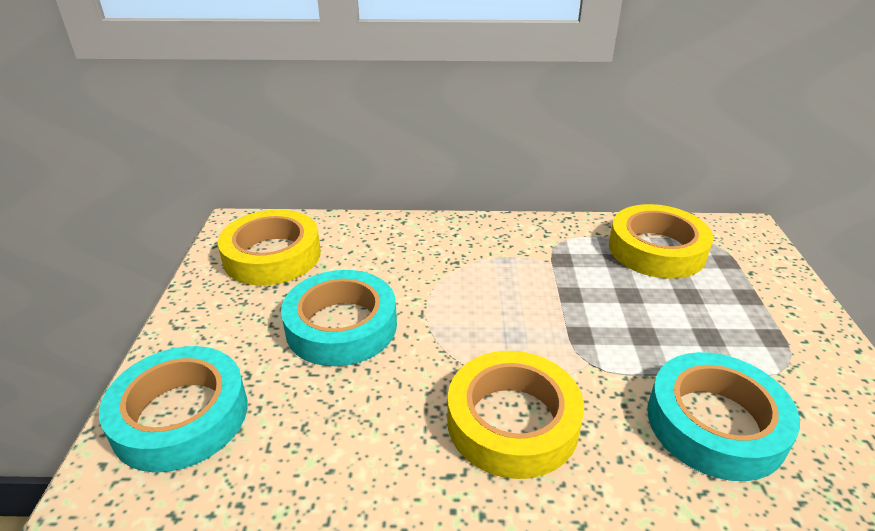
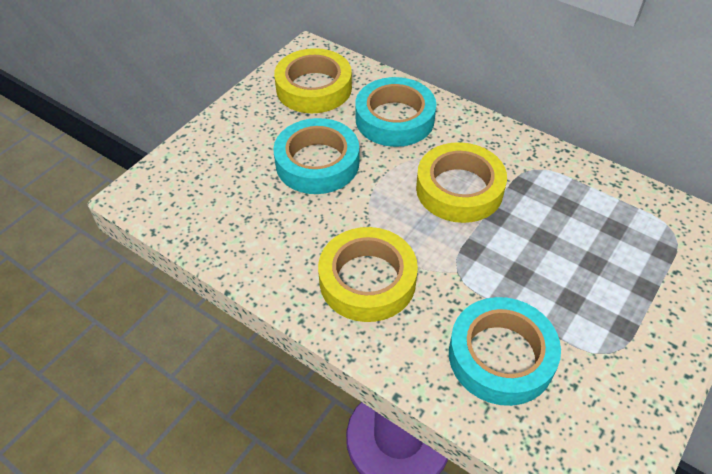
camera: 35 degrees right, 15 degrees up
(180, 416) = (189, 177): turquoise tape -> turquoise tape (395, 119)
(656, 249) = (612, 213): yellow tape -> yellow tape (459, 189)

